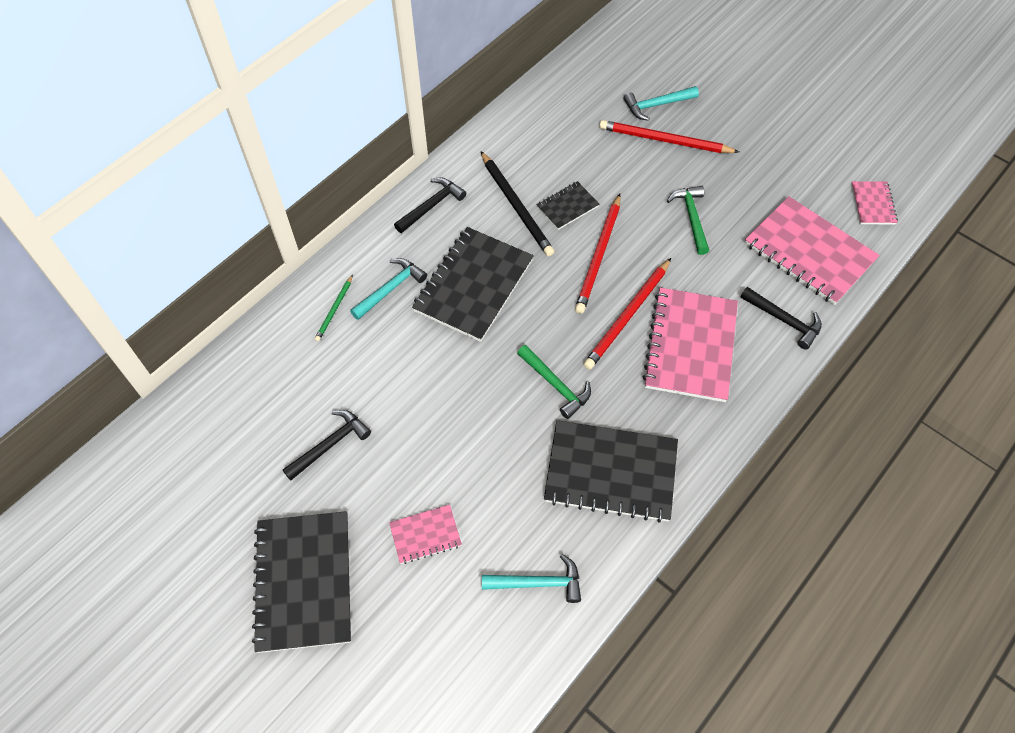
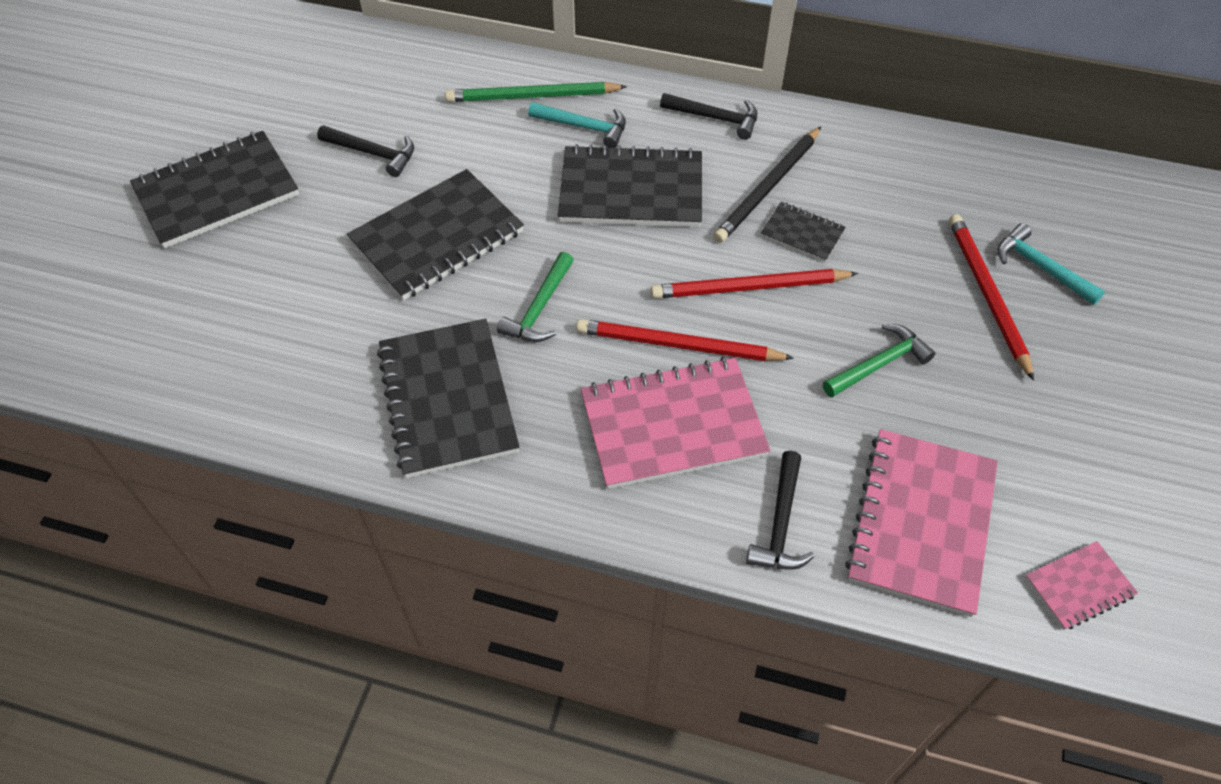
camera: 65 degrees right, 5 degrees down
(334, 310) = (532, 96): green pencil -> green pencil, size x1.91
(425, 535) = (301, 263): pink notebook -> none
(450, 428) = (437, 237): none -> black notebook
(538, 583) = (280, 377): turquoise hammer -> none

